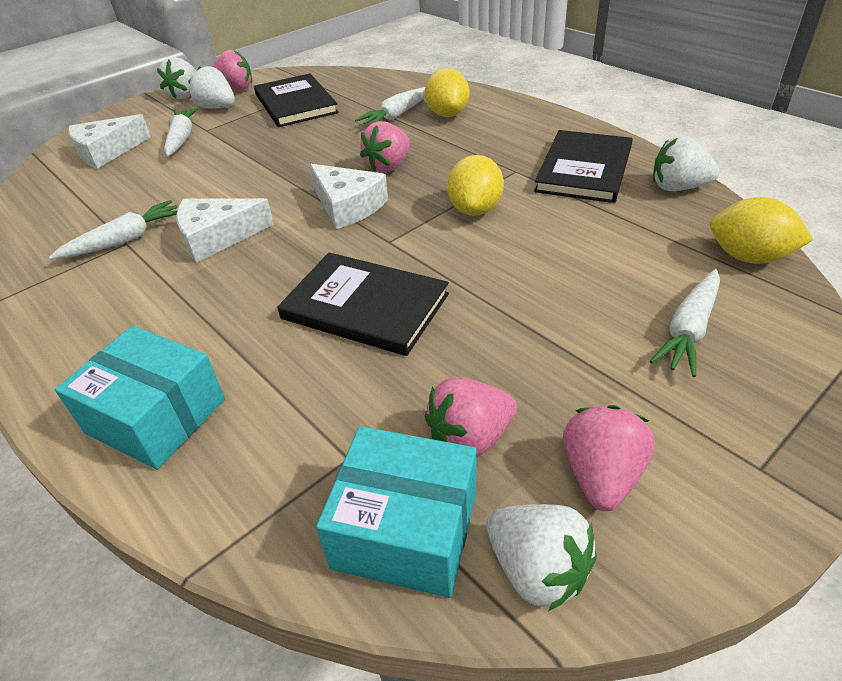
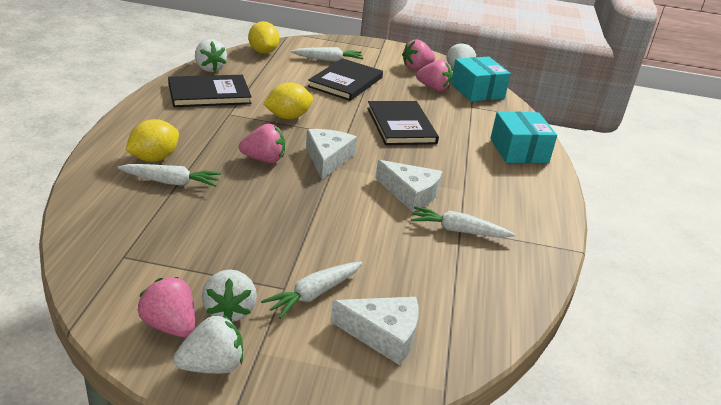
camera: 135 degrees left, 10 degrees down
(295, 104) = (182, 254): black book -> black book (345, 82)

